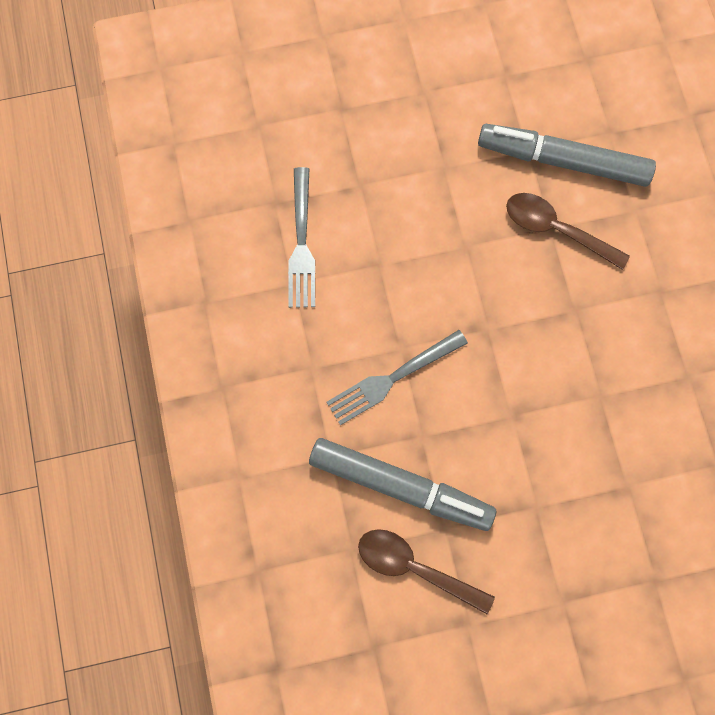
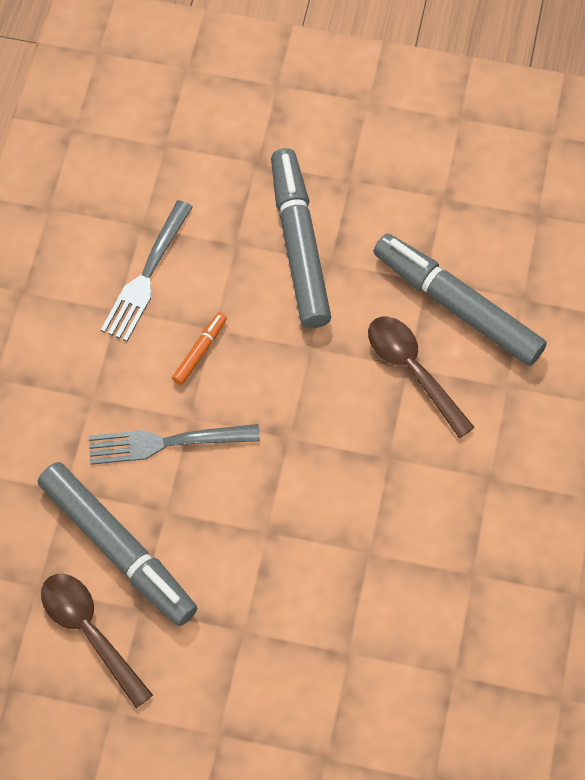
camera: 25 degrees right, 10 degrees down
(379, 289) = (200, 351): none -> orange marker
(412, 164) = (299, 245): none -> grey marker

